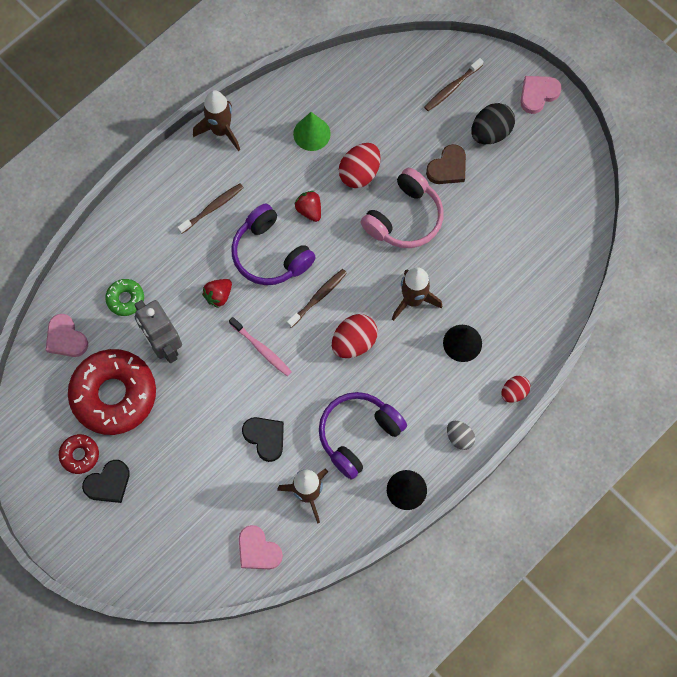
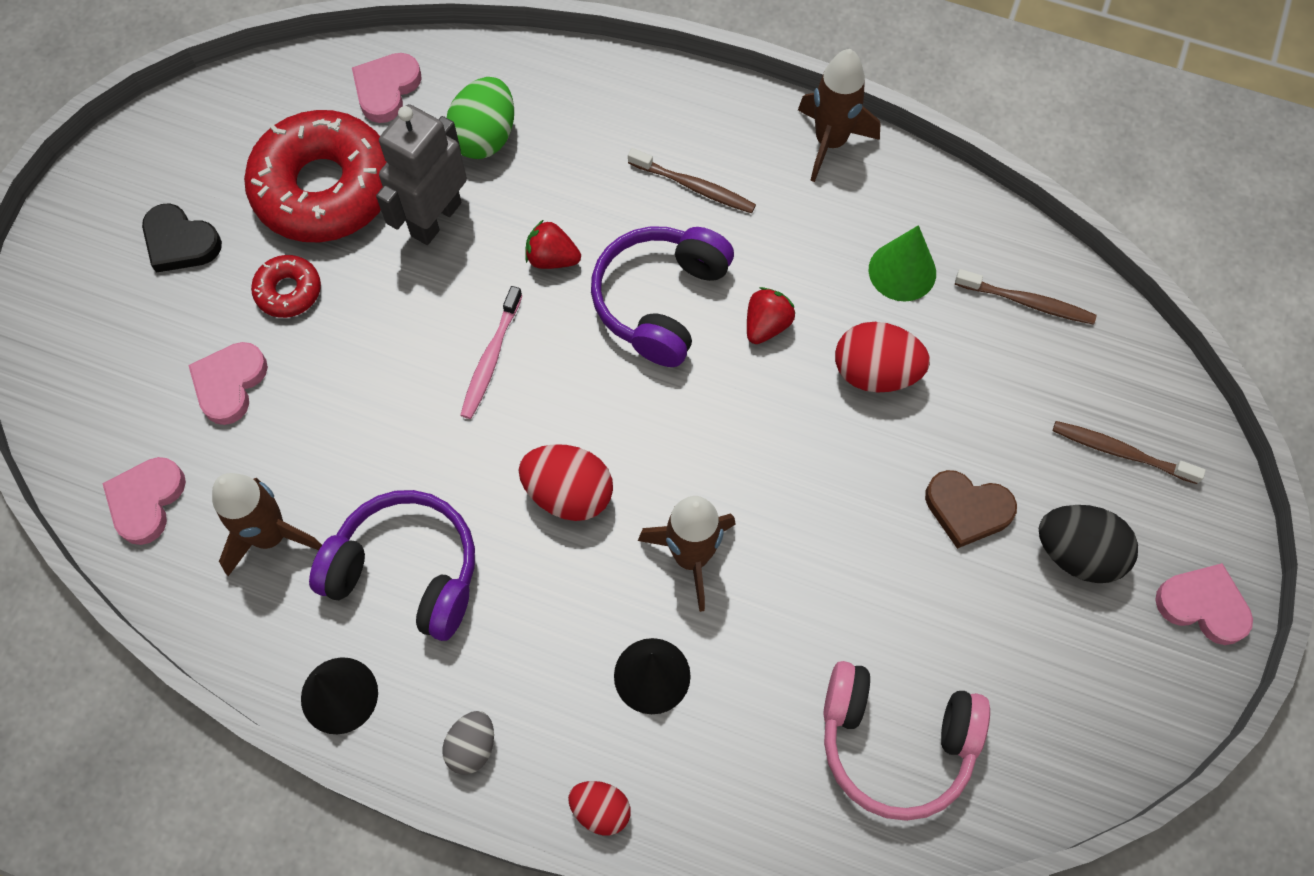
camera: 65 degrees right, 5 degrees down
(80, 455) = (211, 186): red donut -> red donut (288, 291)
(125, 299) = (485, 137): green donut -> green egg
(210, 486) = (230, 384): none -> pink heart
(265, 438) = (342, 429): black heart -> none
(318, 297) = (621, 404): brown toothbrush -> brown toothbrush (1027, 302)
(404, 218) = (834, 478): pink headphones -> pink headphones (895, 742)

